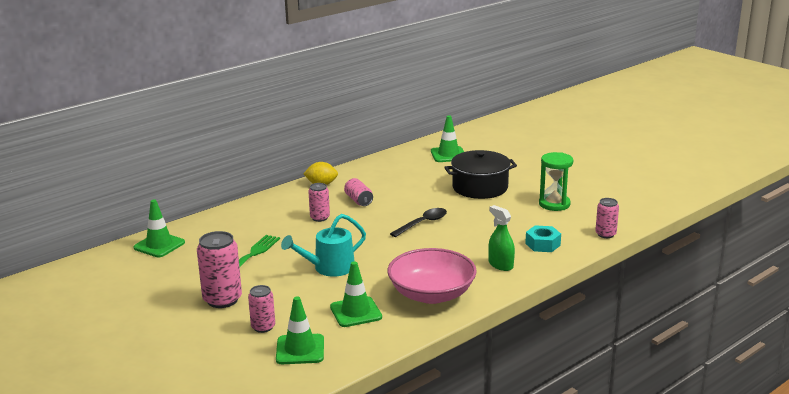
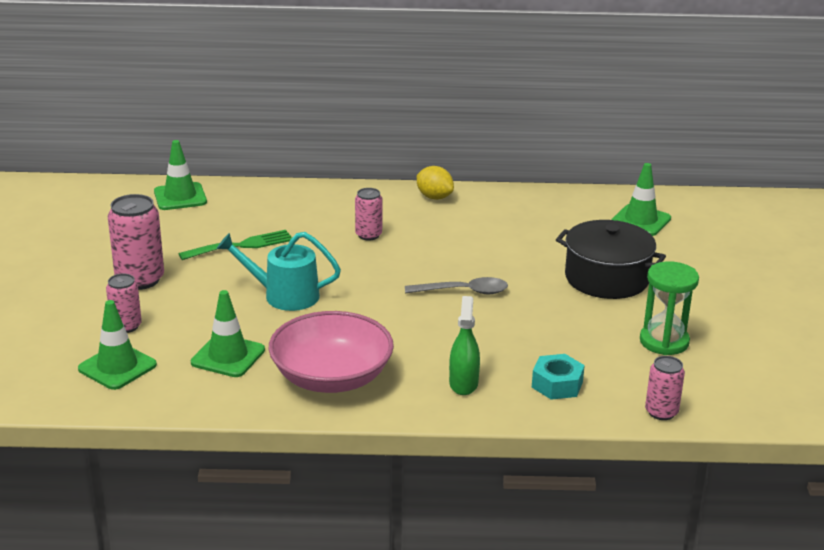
camera: 40 degrees right, 5 degrees up
(358, 200) = (441, 233): pink can -> none
(423, 223) = (463, 291): black spoon -> grey spoon

